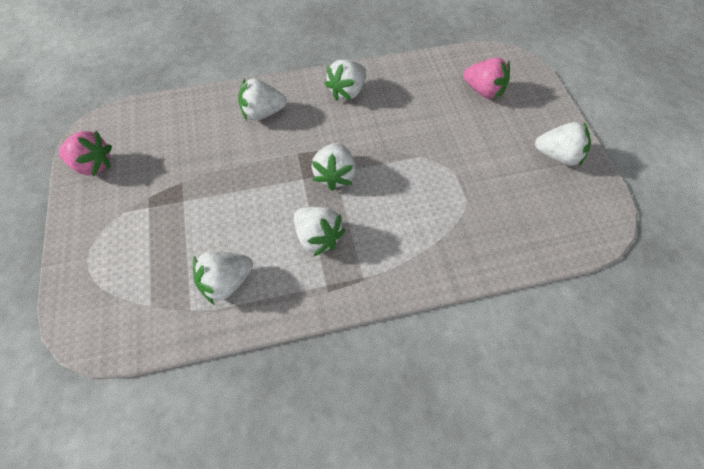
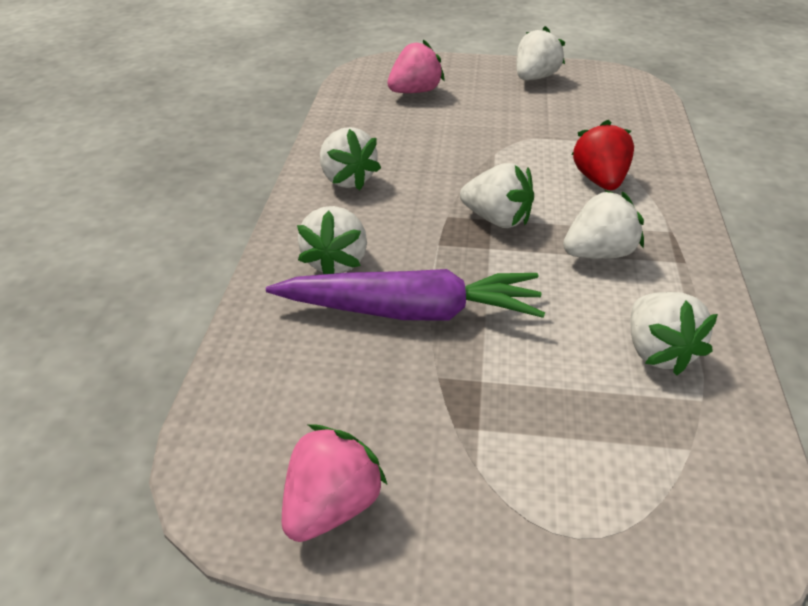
camera: 70 degrees left, 20 degrees down
(230, 157) = (411, 311): none -> purple carrot
(412, 225) = (600, 181): none -> red strawberry

